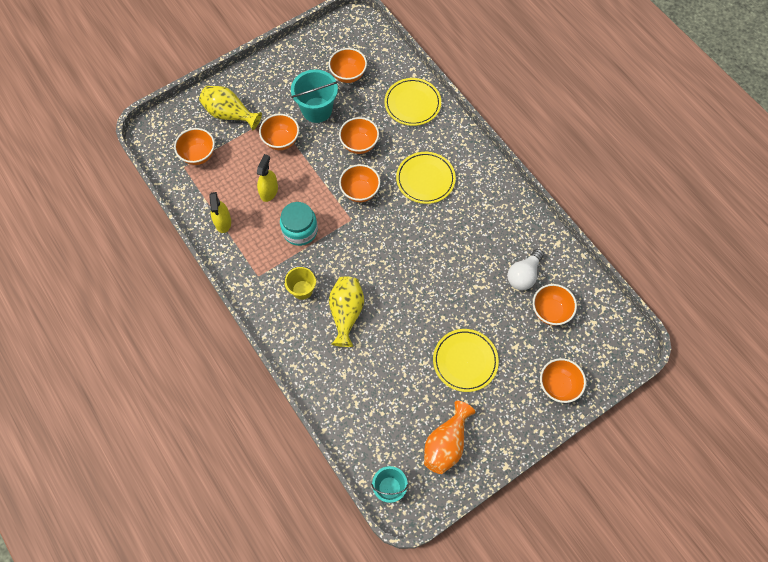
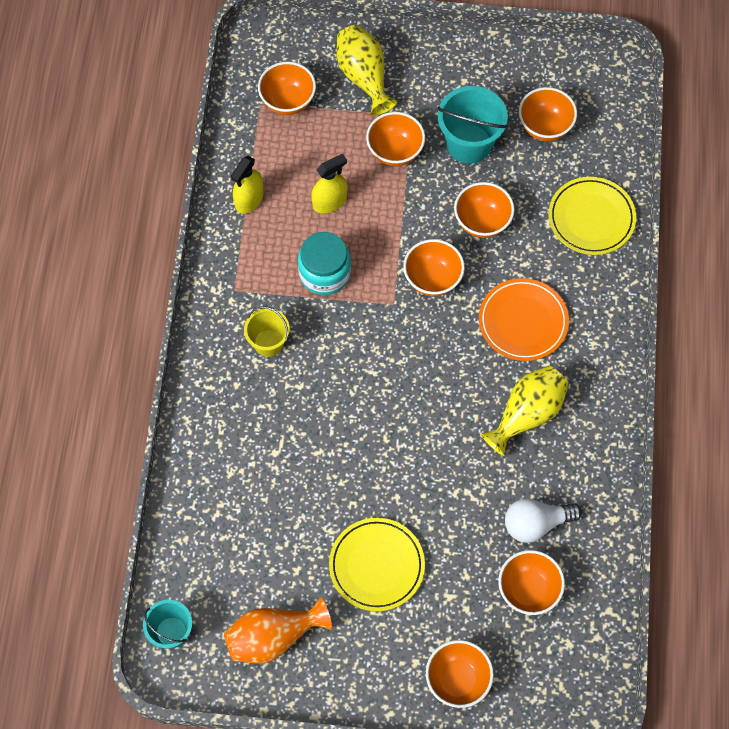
camera: 40 degrees right, 0 degrees up
(346, 313) = (293, 407): yellow vase -> yellow vase (527, 414)
(425, 179) = (523, 322): yellow plate -> orange plate

